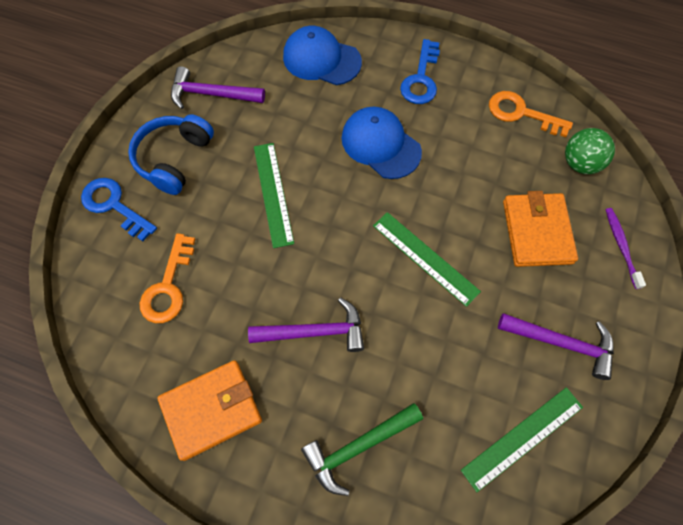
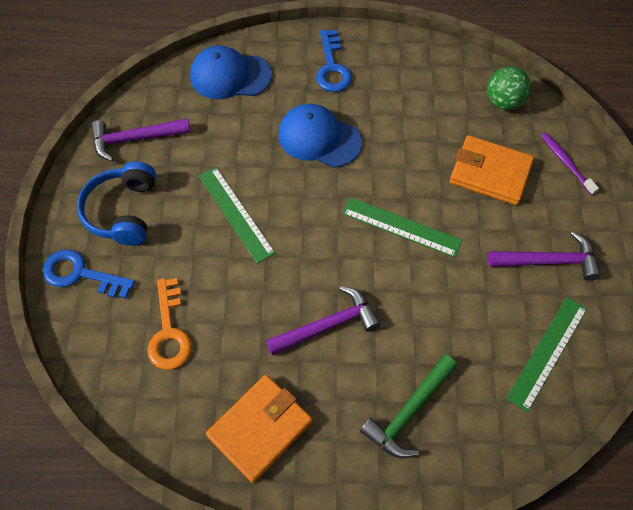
camera: 20 degrees left, 5 degrees down
(521, 113) = (435, 73): orange key -> none
(537, 232) = (490, 173): orange wallet -> orange wallet turned 45 degrees counterclockwise

